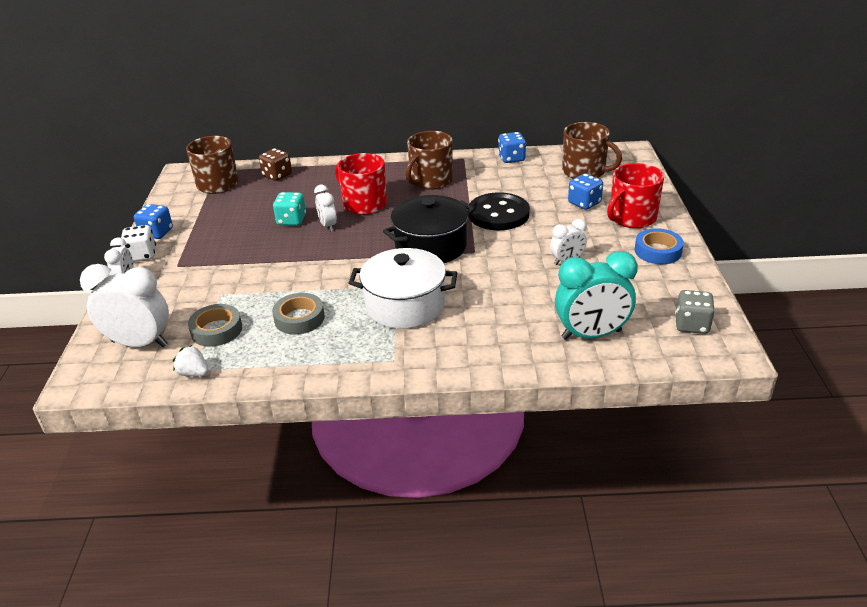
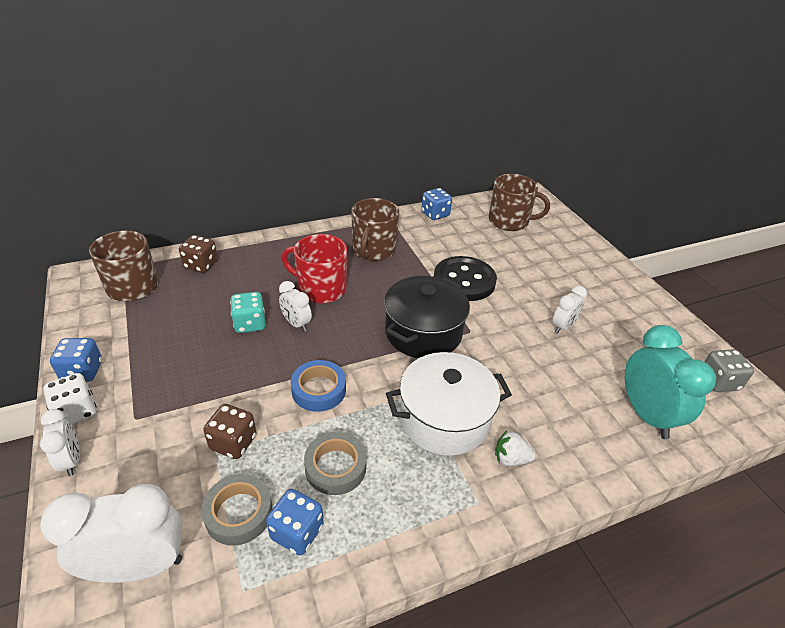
camera: 25 degrees left, 5 degrees up
(194, 373) = (243, 599): white strawberry -> white strawberry (511, 459)
(235, 291) = (233, 442): none -> brown dice
(584, 203) = (532, 256): blue dice -> blue dice (297, 532)
(591, 335) = (646, 415): turquoise clock -> turquoise clock turned 75 degrees counterclockwise
(631, 218) = (583, 267): red mug -> none
(658, 251) = (630, 301): blue tape -> blue tape (319, 390)

